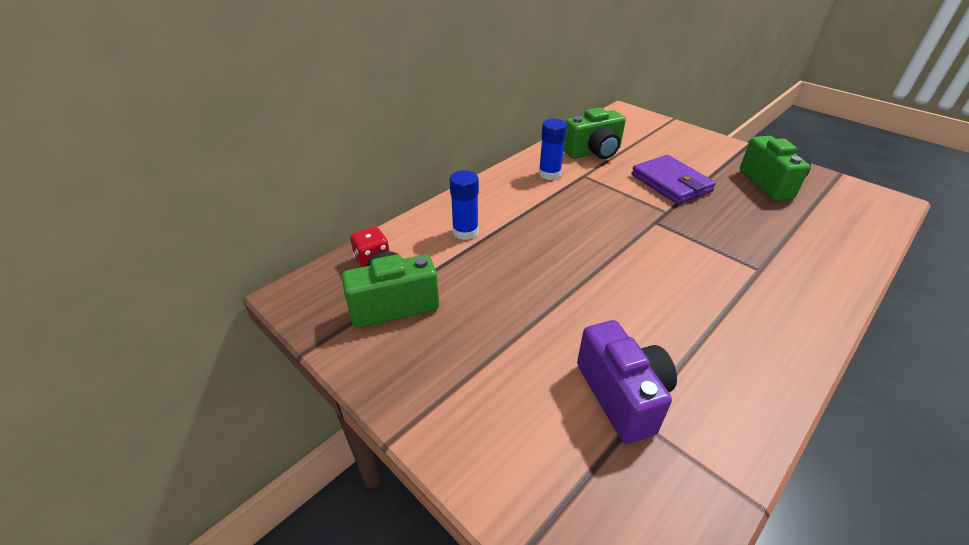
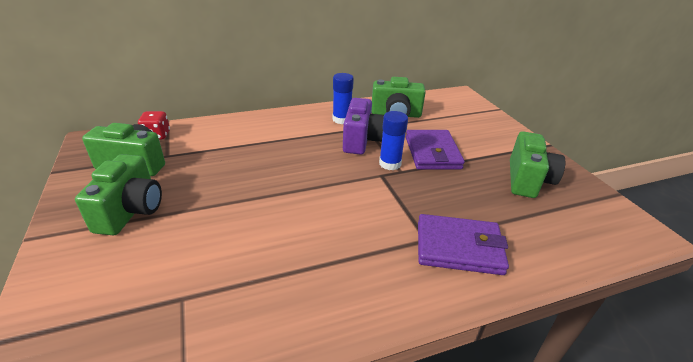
camera: 25 degrees right, 5 degrees down
(465, 232) = (234, 137): blue glue stick -> blue glue stick (390, 164)
(465, 358) = (131, 211): none -> green camera
(622, 395) = (193, 279): purple camera -> purple camera (361, 140)
(789, 266) = (458, 247): none -> purple wallet

